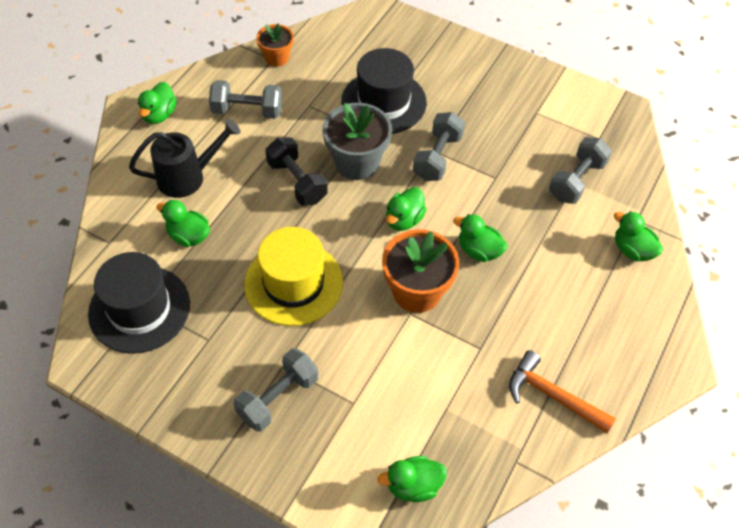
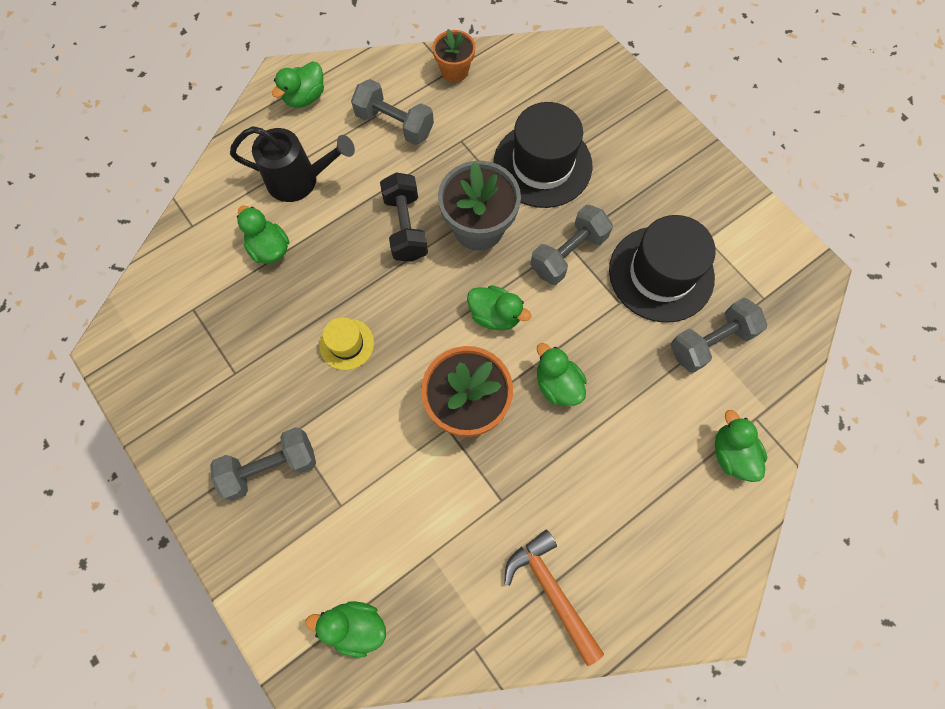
camera: 25 degrees right, 15 degrees up
(139, 309) = (186, 311): black hat -> black hat (661, 274)
(293, 283) = (346, 344): yellow hat -> yellow hat, size x0.50
(404, 220) = (495, 315): green duck -> green duck turned 120 degrees counterclockwise

